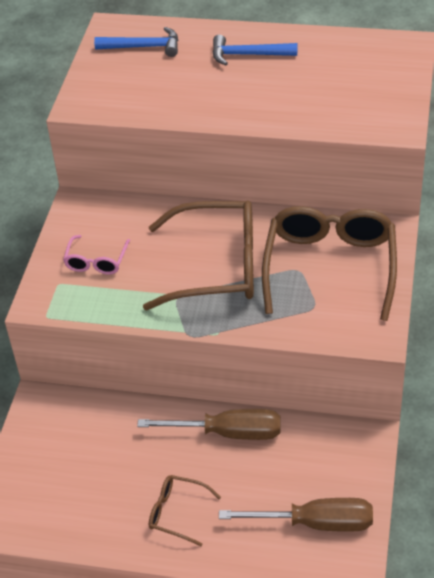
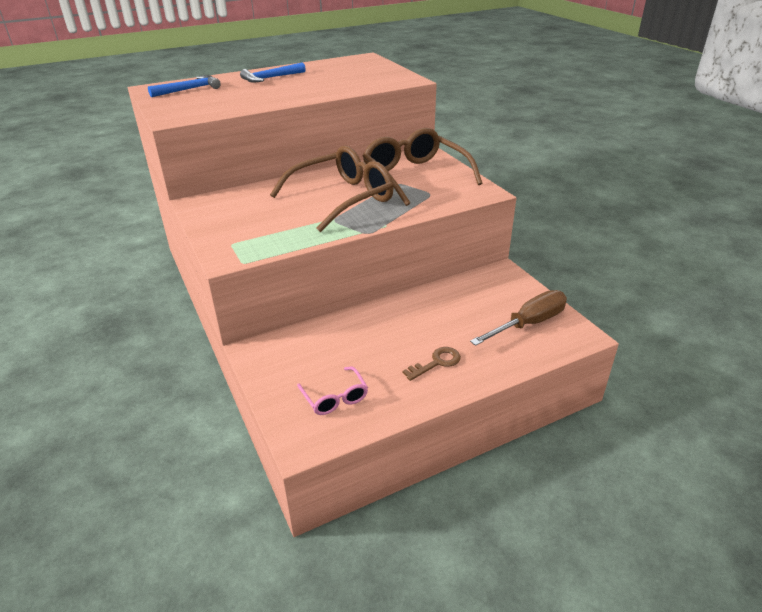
camera: 40 degrees left, 10 degrees down
(96, 261) = (248, 223): pink glasses -> pink glasses (335, 398)
(177, 513) = (436, 362): brown glasses -> brown key
(228, 433) = (416, 306): brown screwdriver -> none

